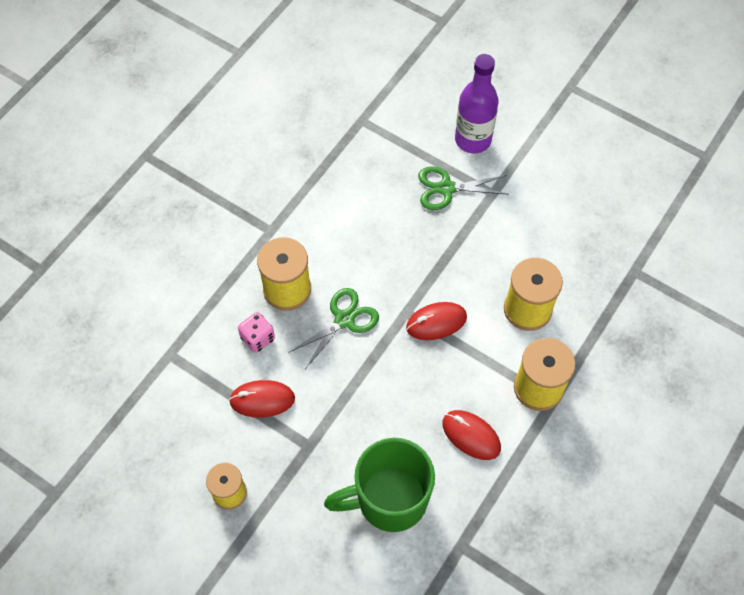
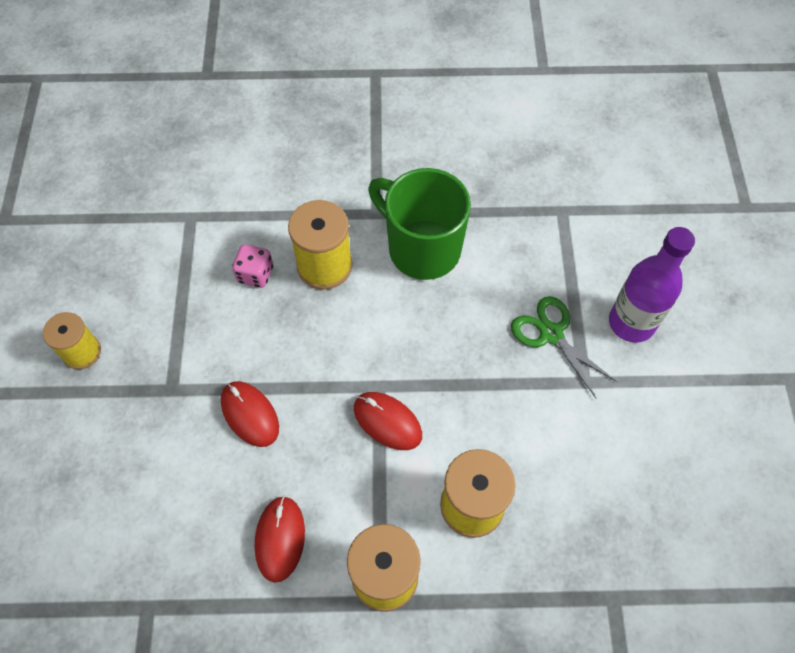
camera: 55 degrees right, 0 degrees up
(262, 400) = (194, 319): red mouse -> red mouse (250, 415)
(344, 320) = (328, 335): green scissors -> none
(389, 499) = (158, 501): green mug -> green mug (422, 248)

